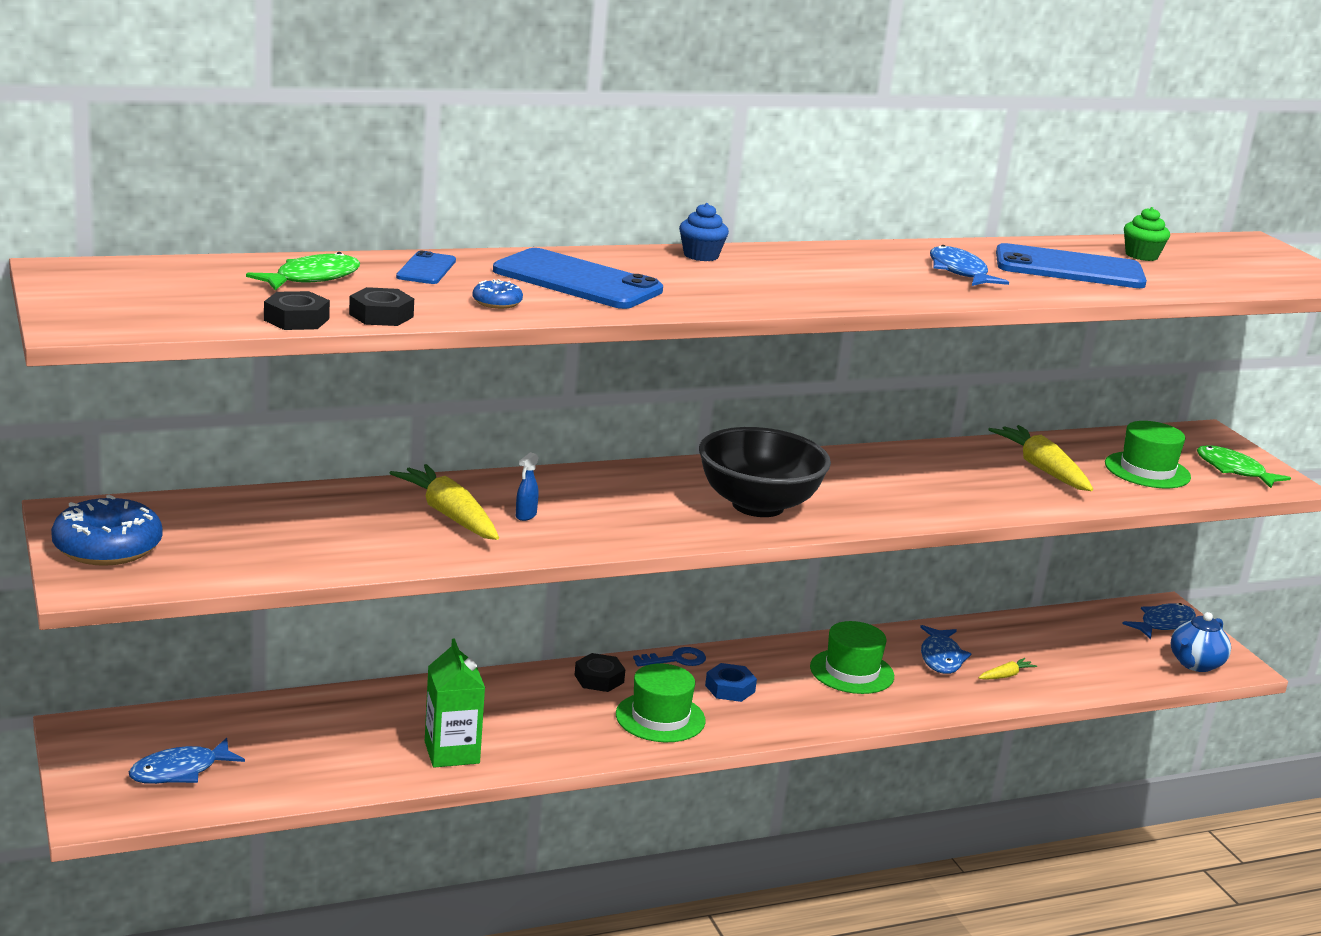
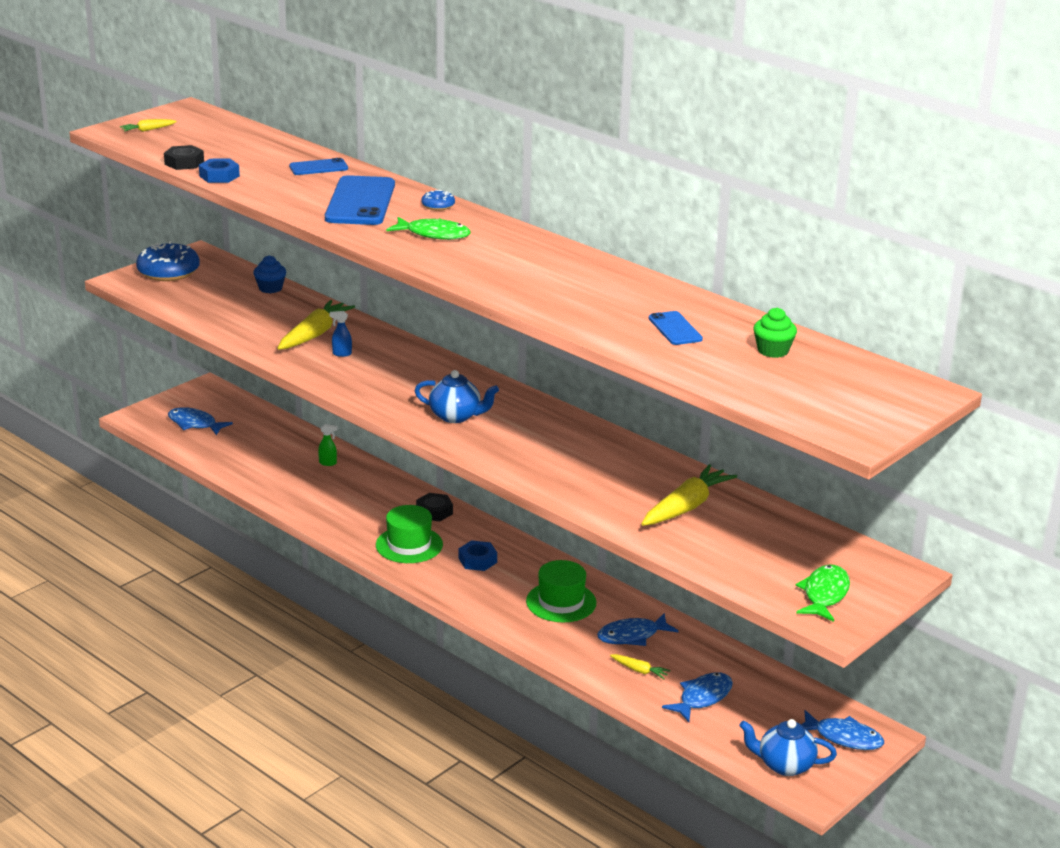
camera: 65 degrees right, 5 degrees up
(117, 307) = (147, 130): none -> yellow carrot
(312, 278) = (257, 150): green fish -> green fish (434, 234)
(381, 315) = (219, 176): black nut -> blue nut
(408, 708) = (328, 463): none -> green spray bottle
(452, 752) = (292, 490): green carton -> none
(497, 302) = (285, 193): blue donut -> blue donut (438, 206)
(676, 659) = (493, 531): blue key -> none
(701, 255) = (476, 220): blue cupcake -> blue cupcake (270, 288)
(758, 505) = (456, 416): black bowl -> blue teapot
(959, 272) = (588, 295): blue fish -> blue fish (702, 698)
(1069, 268) = (675, 329): blue phone -> blue phone, size x0.51
(1147, 470) = (757, 553): green hat -> none

